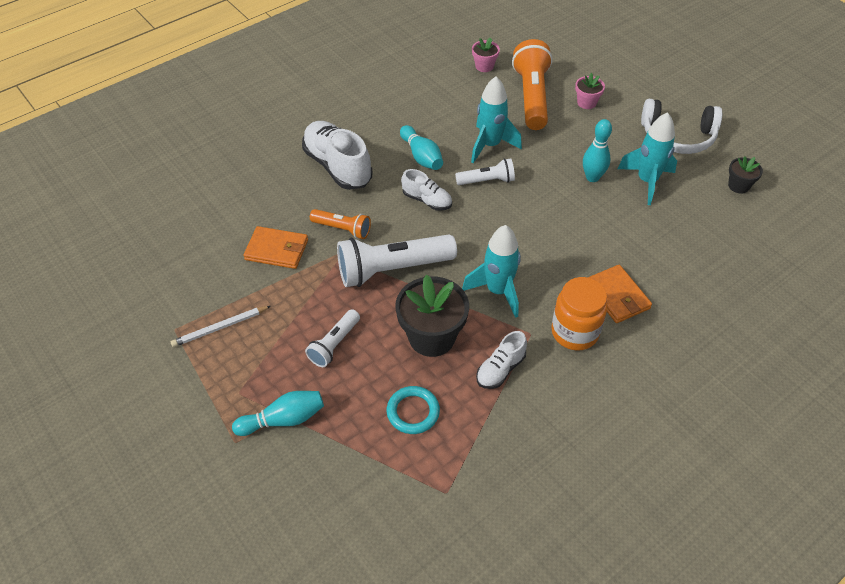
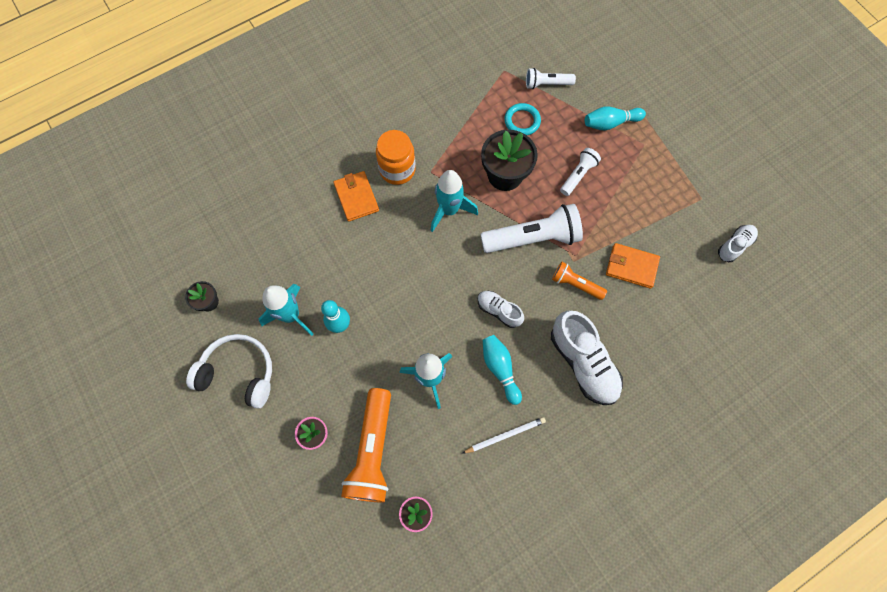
camera: 175 degrees left, 20 degrees up
(220, 328) = (666, 196): white pencil -> white pencil (505, 435)
(487, 181) = (440, 330): white flashlight -> white flashlight (547, 84)
(500, 369) = (457, 146): white shoe -> white shoe (734, 246)

